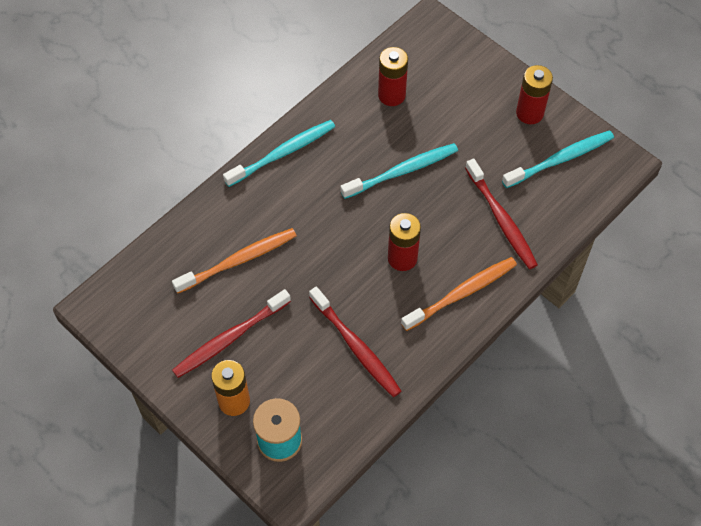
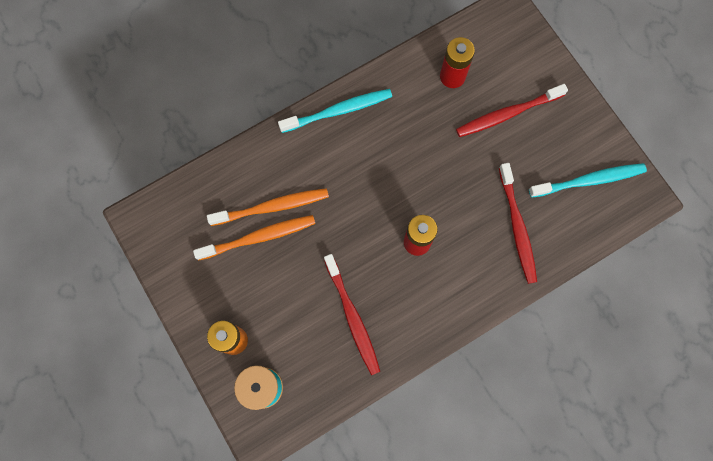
camera: 15 degrees right, 15 degrees up
(229, 338) = (245, 280): red toothbrush -> red toothbrush (507, 114)
(402, 171) = (441, 156): turquoise toothbrush -> none
(462, 293) = (461, 290): orange toothbrush -> orange toothbrush (259, 237)
(529, 113) = (574, 126): red battery -> none

